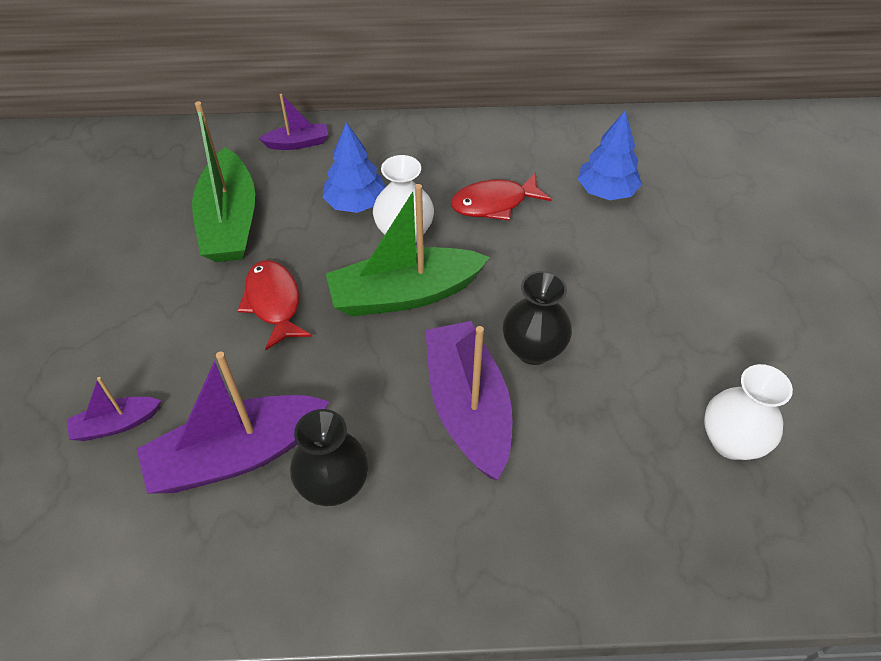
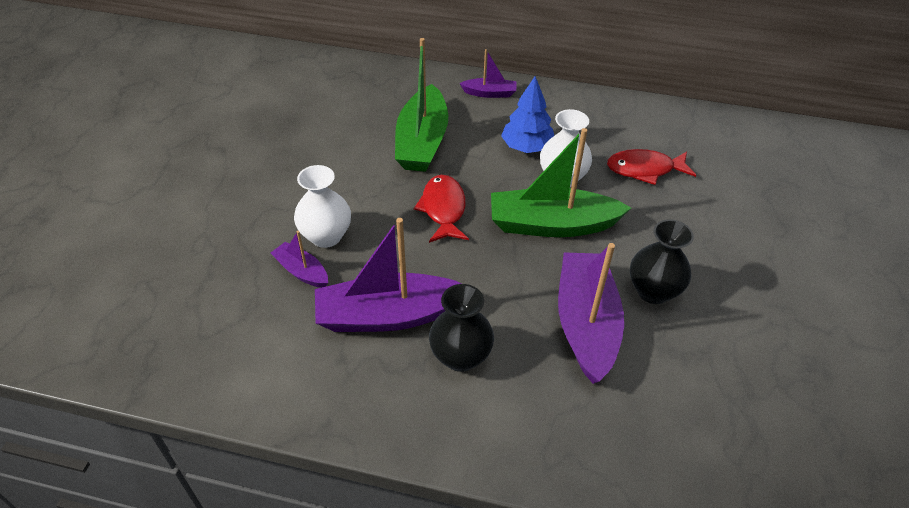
camera: 15 degrees right, 5 degrees down
(116, 424) = (302, 271): purple boat -> purple boat turned 45 degrees clockwise
(606, 191) = (747, 179): blue tree -> none
(731, 441) = (818, 406): white vase -> white vase (326, 236)

